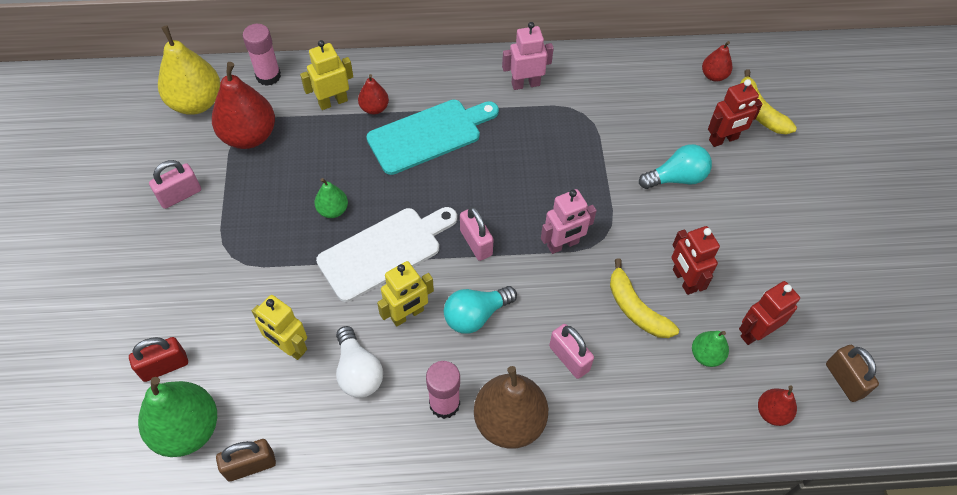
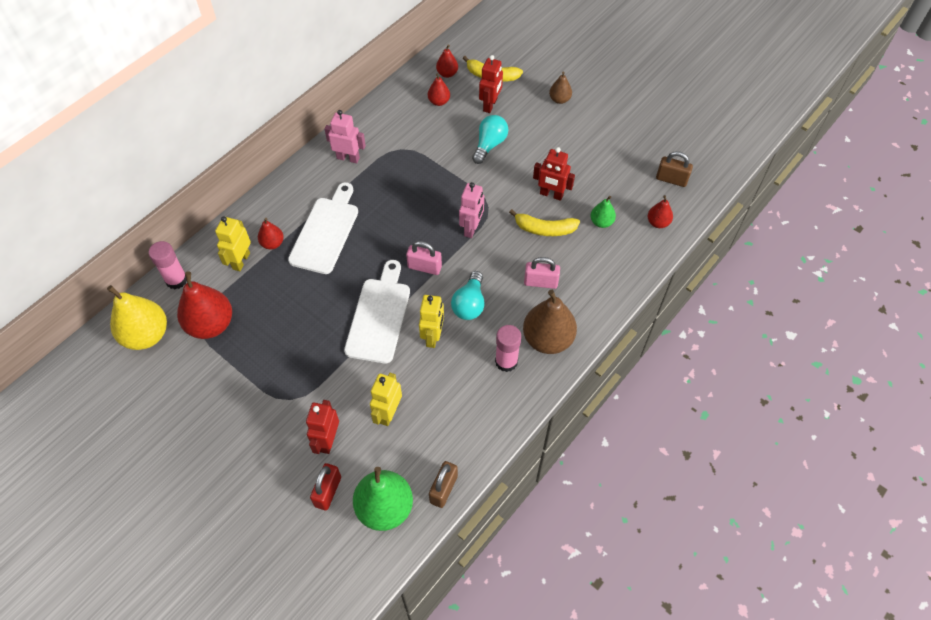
camera: 45 degrees left, 0 degrees up
(180, 195) = (210, 396): pink padlock -> none
(289, 347) = (388, 413): yellow robot -> yellow robot turned 120 degrees clockwise
(333, 210) = (320, 320): green pear -> none
(358, 371) = (442, 389): white light bulb -> none
(429, 135) = (326, 232): turquoise cutting board -> white cutting board
(525, 84) = (348, 158): pink robot -> pink robot turned 75 degrees clockwise
(673, 96) = (439, 101): none -> red pear
(755, 332) = (611, 191): red robot -> red robot (328, 440)
(808, 191) = (559, 99): none -> brown pear

